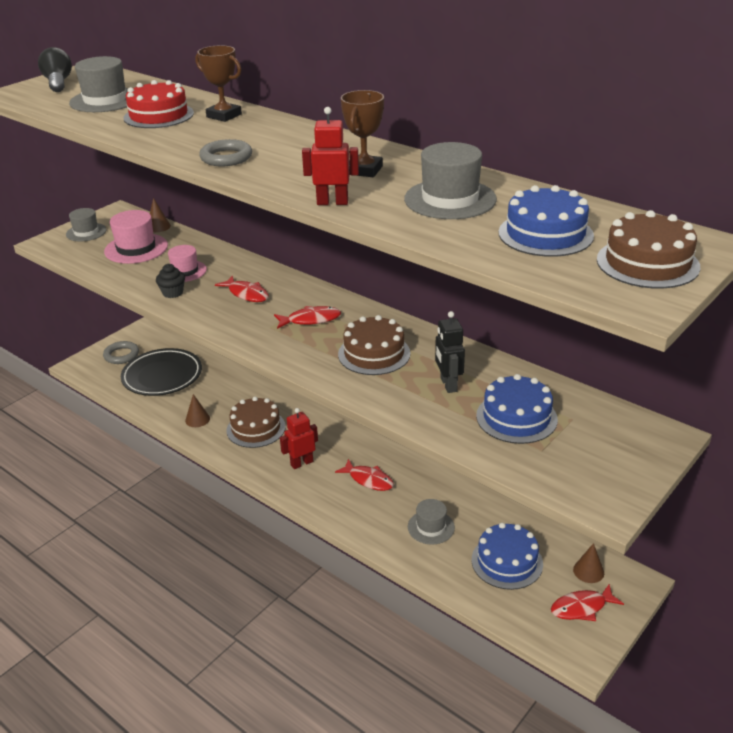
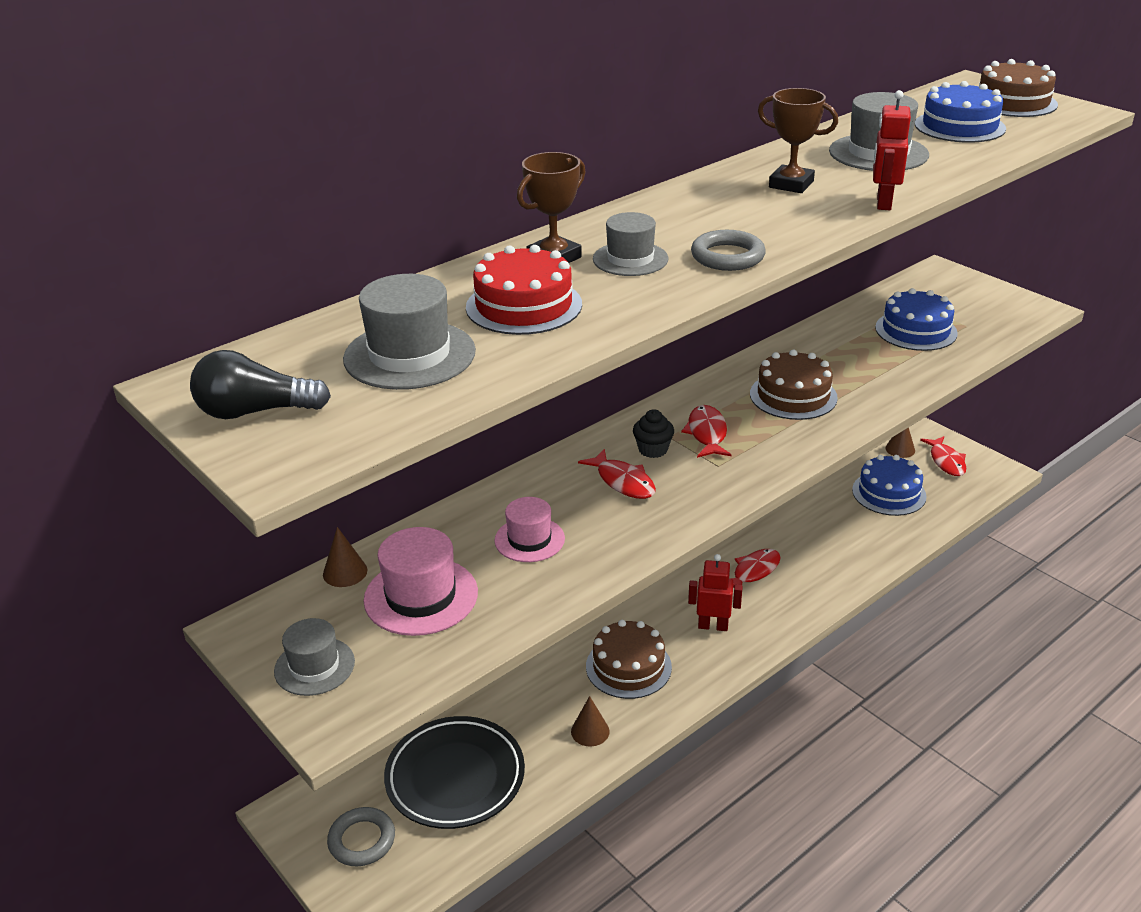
camera: 80 degrees left, 0 degrees up
(172, 293) = (597, 551): black cupcake -> black cupcake (653, 449)
(246, 294) = (623, 482): red fish -> red fish turned 90 degrees clockwise
(301, 463) = (713, 626): red robot -> red robot turned 120 degrees clockwise
(431, 527) = (837, 534): grey hat -> grey hat (630, 259)
(448, 385) = (859, 358): black robot -> none

